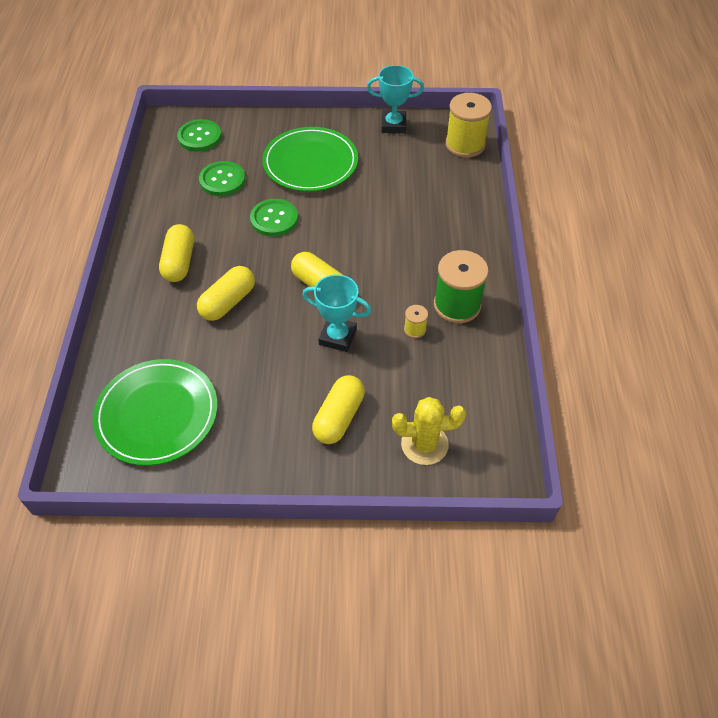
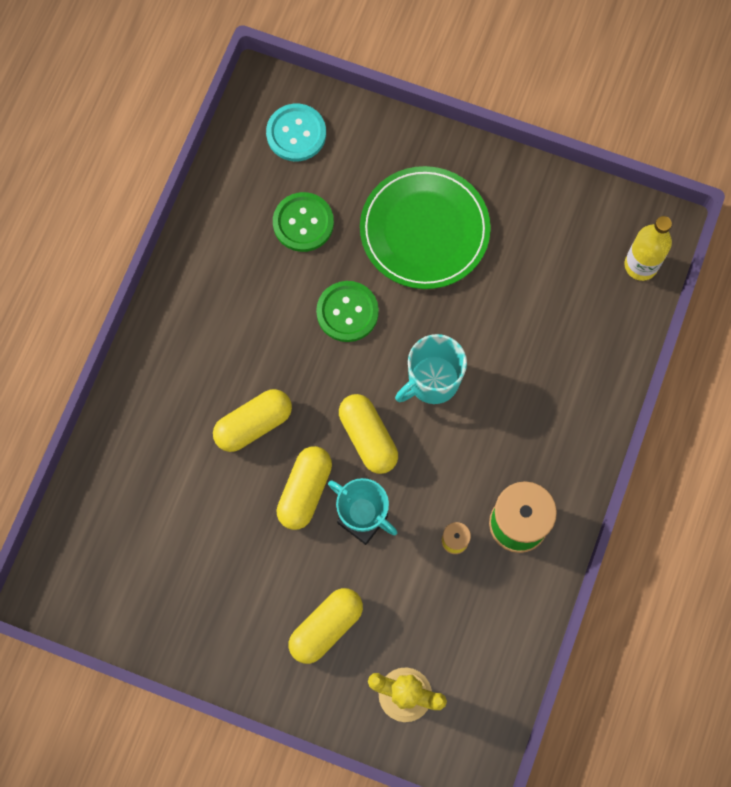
camera: 20 degrees right, 20 degrees up
(157, 414) = (134, 552): green plate -> none
(179, 262) = (214, 343): yellow capsule -> yellow capsule (305, 491)
(199, 137) = (296, 133): green button -> turquoise button
(353, 240) = (432, 381): none -> turquoise mug
(393, 125) = (559, 197): turquoise trophy -> none
(465, 144) = (641, 265): yellow spool -> yellow bottle

